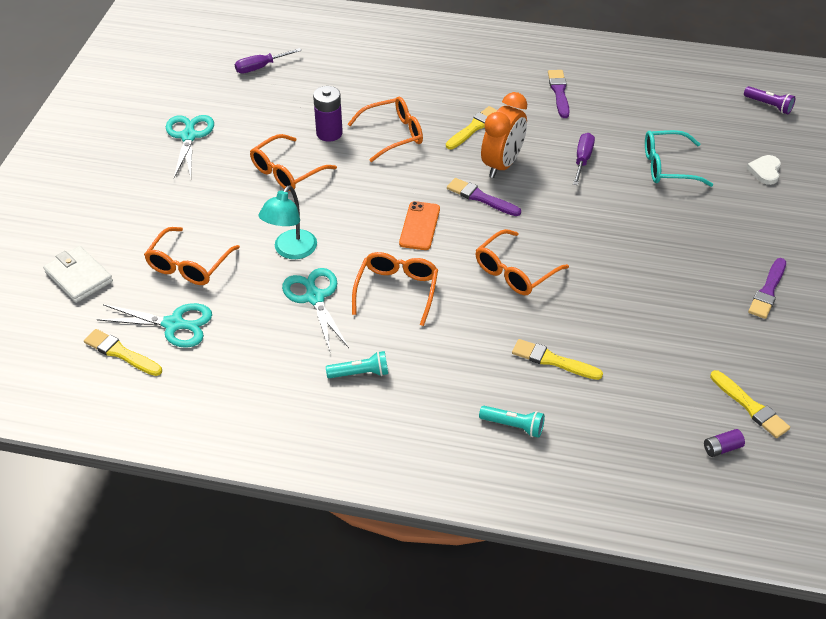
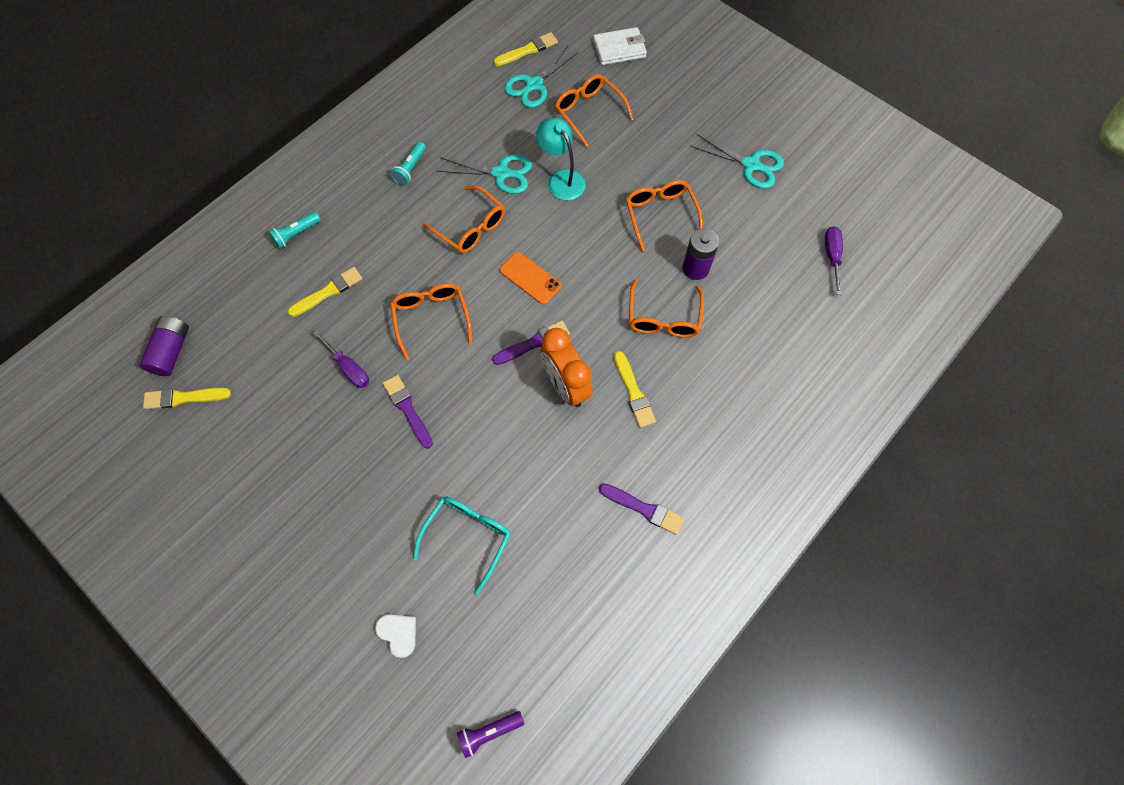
camera: 120 degrees right, 20 degrees up
(582, 160) = (528, 461): purple screwdriver -> purple screwdriver (348, 367)
(722, 448) = (171, 351): purple battery -> purple battery, size x1.79
(768, 291) = (266, 504): purple brush -> purple brush (407, 409)

